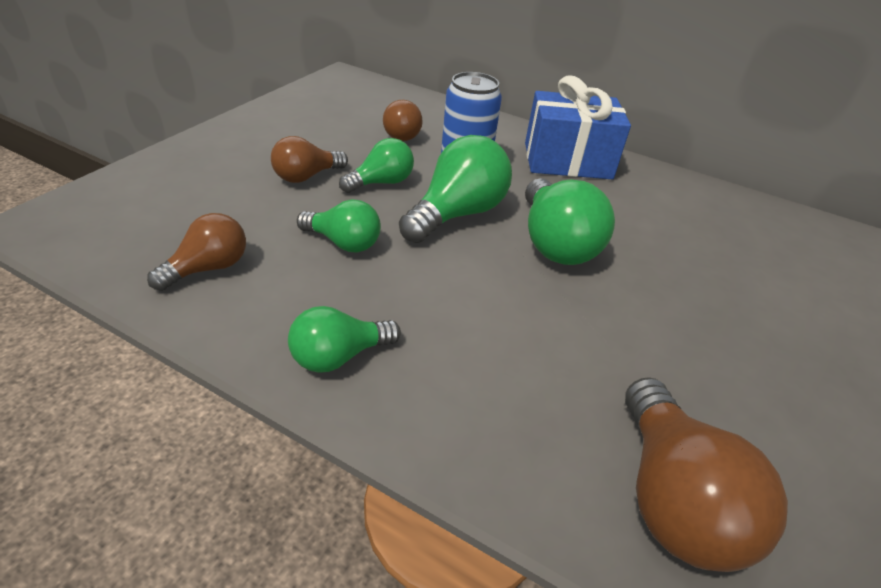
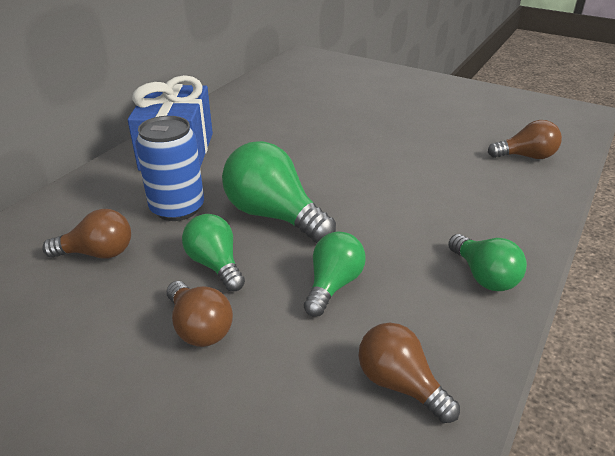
camera: 85 degrees left, 5 degrees down
(555, 243) = (312, 169): green light bulb -> none
(672, 498) = (526, 156): brown light bulb -> brown light bulb, size x0.62

